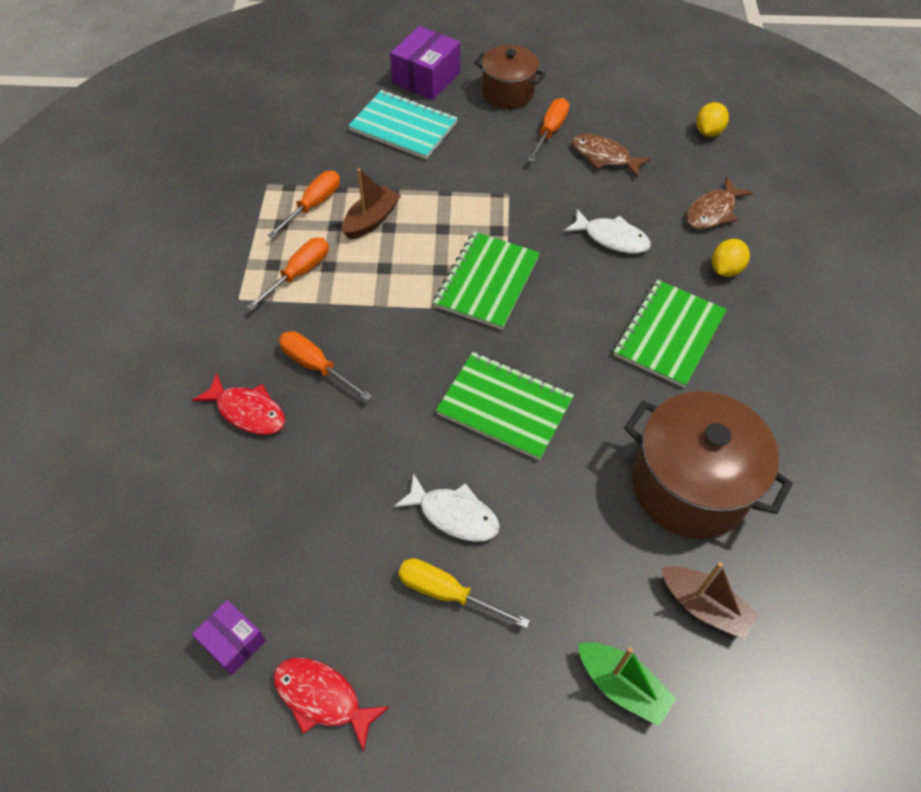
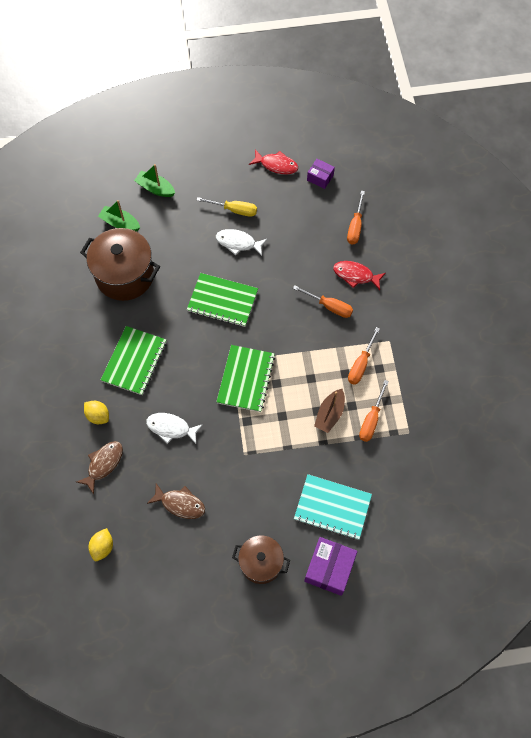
camera: 170 degrees right, 10 degrees up
(550, 131) = (222, 524): orange screwdriver -> orange screwdriver (355, 226)
(703, 606) = (120, 223): brown boat -> green boat
(725, 269) = (98, 416): yellow lemon -> yellow lemon turned 75 degrees counterclockwise

